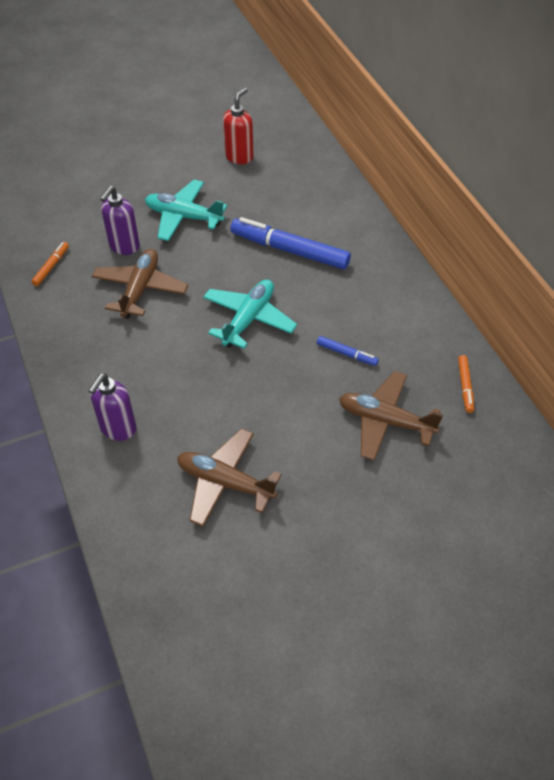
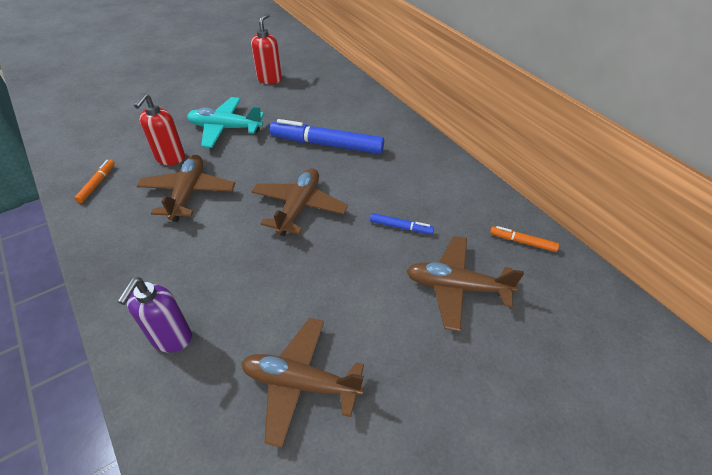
camera: 10 degrees left, 5 degrees down
(124, 246) = (170, 158): purple soap dispenser -> red soap dispenser
(249, 319) = (299, 207): turquoise plane -> brown plane
(465, 386) = (522, 242): orange marker -> orange marker turned 120 degrees clockwise

